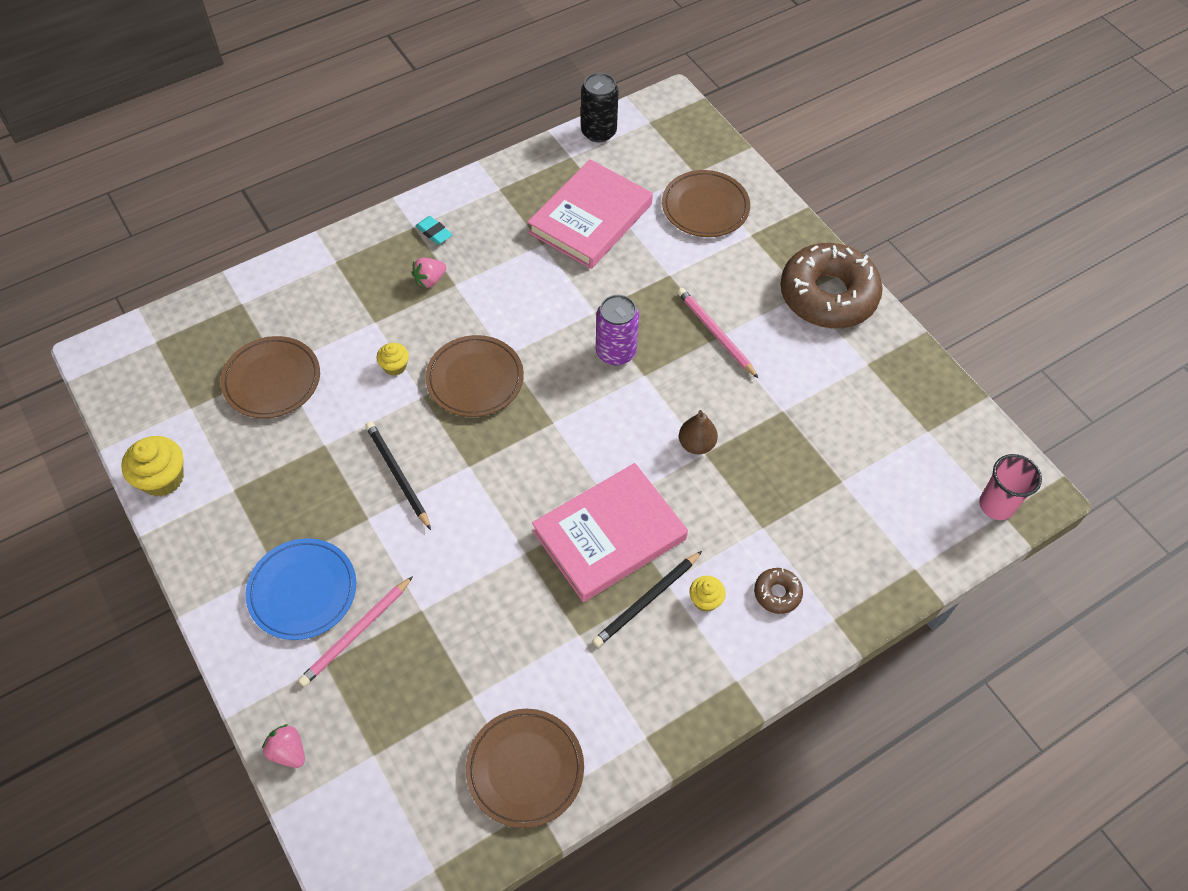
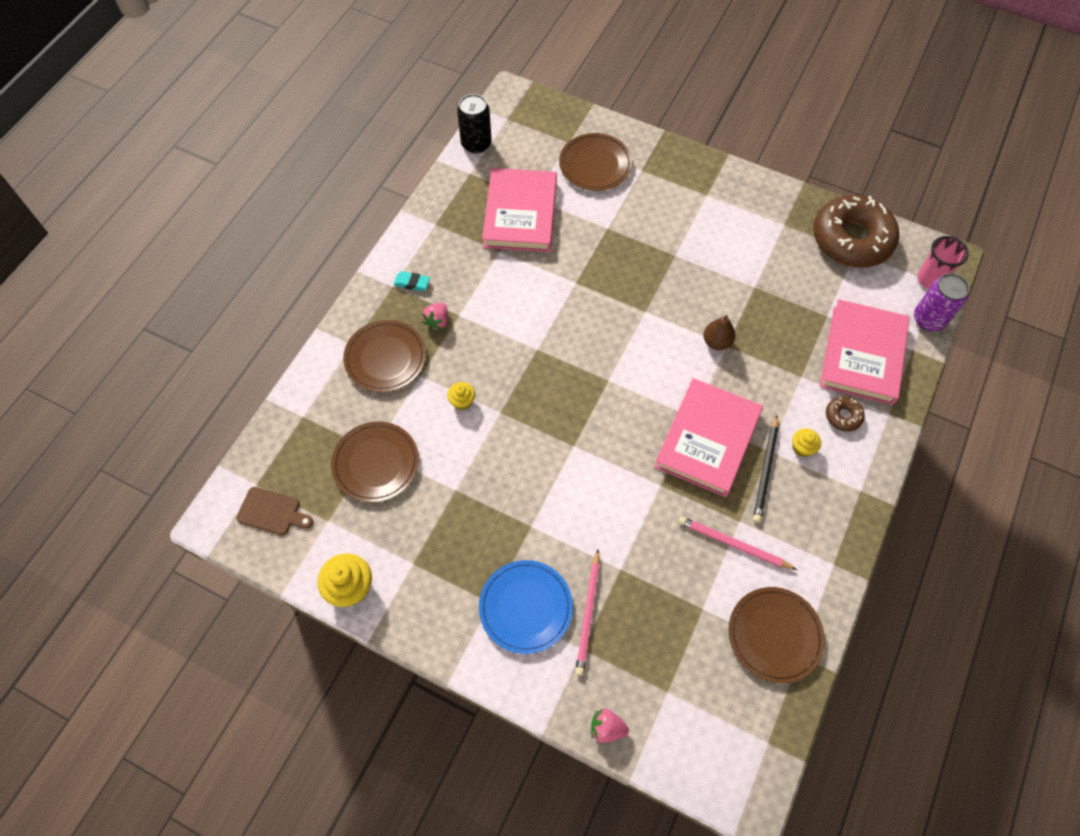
camera: 30 degrees left, 5 degrees up
(149, 373) = (272, 512): none -> brown cutting board
(397, 475) = (528, 481): black pencil -> none
(475, 379) = (529, 379): brown plate -> brown plate (385, 358)
(615, 352) = (613, 305): purple can -> purple can (928, 319)
(715, 333) = (670, 255): pink pencil -> pink pencil (733, 544)
(828, 295) = (724, 188): brown donut -> brown donut (851, 239)
(850, 542) = (862, 355): none -> pink book

